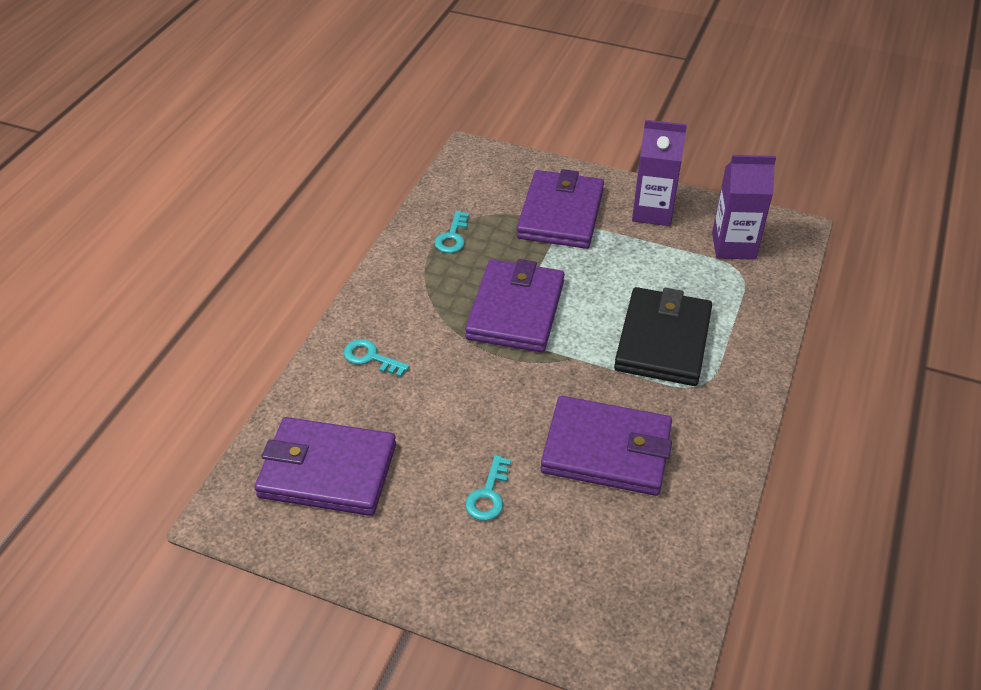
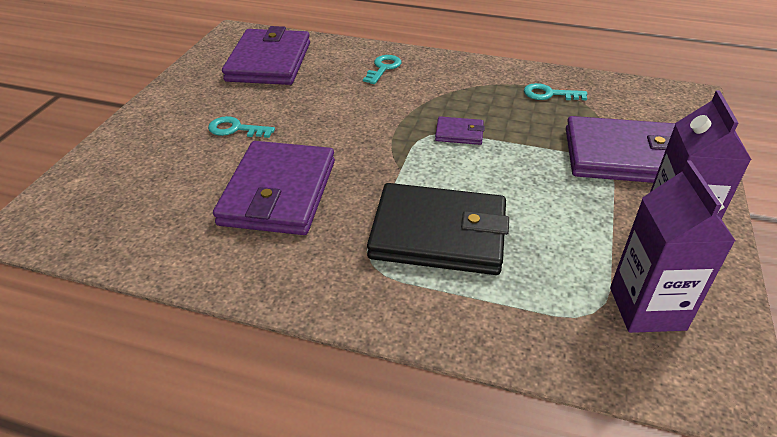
camera: 85 degrees right, 5 degrees down
(515, 310) = (459, 133): purple wallet -> purple wallet, size x0.44

